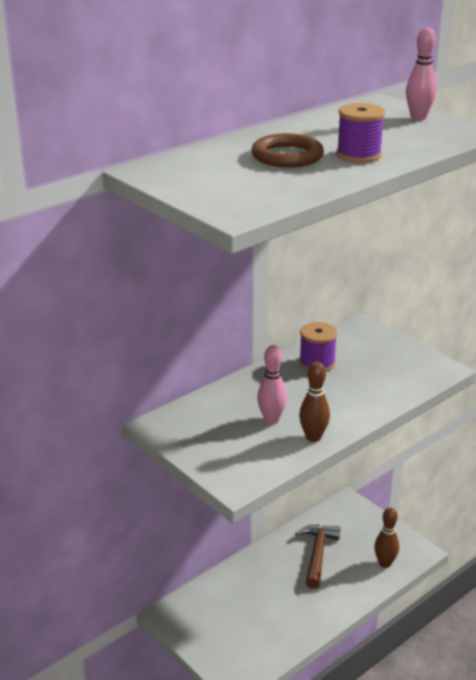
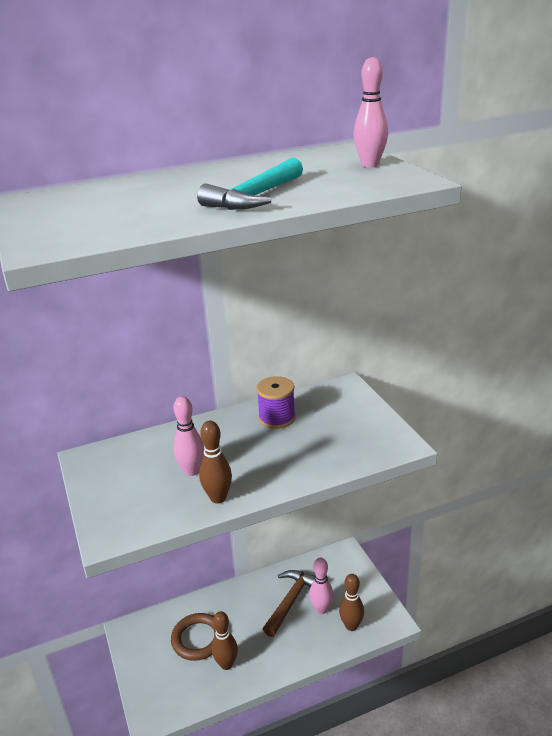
camera: 20 degrees right, 0 degrees up
(284, 621) = (226, 664): none -> brown bowling pin
(287, 156) = (179, 194): brown ring -> brown ring (198, 639)
(350, 555) = (321, 609): none -> pink bowling pin
(358, 155) = (254, 197): purple spool -> turquoise hammer

